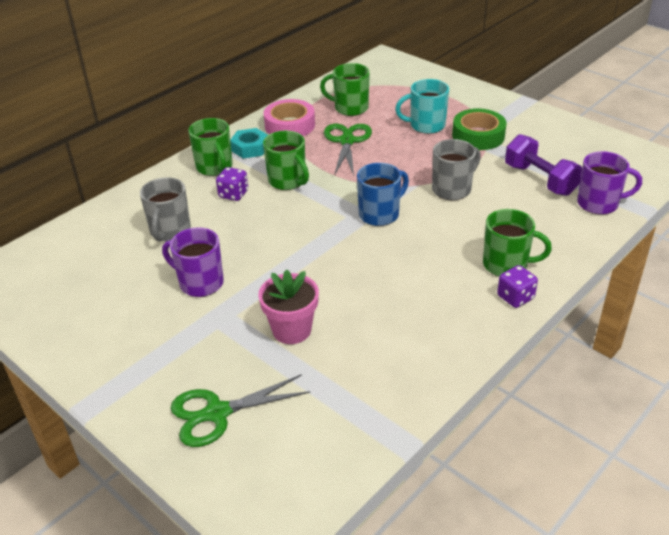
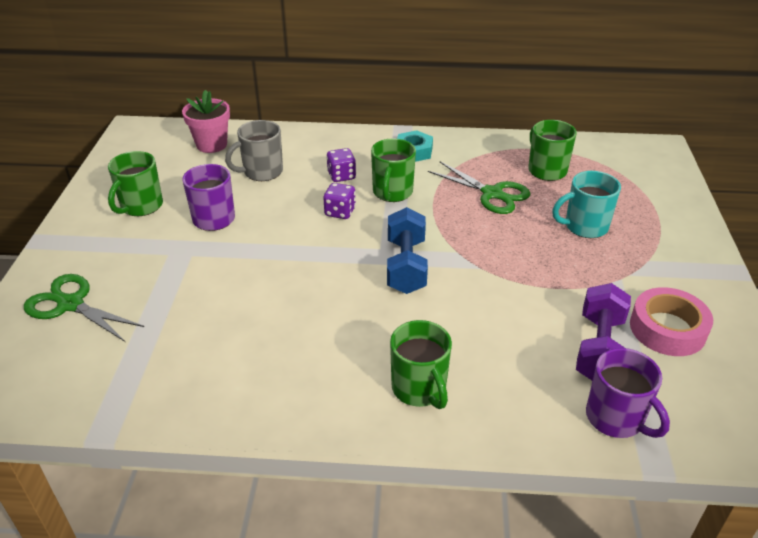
camera: 50 degrees right, 0 degrees up
(215, 167) = (366, 149): green mug -> green mug (141, 206)
(289, 125) = (473, 153): pink tape -> pink tape (667, 329)
(292, 330) = (197, 294): pink flower pot -> pink flower pot (211, 145)
(347, 141) = (492, 194): green scissors -> green scissors turned 75 degrees clockwise
(380, 214) = (406, 266): blue mug -> blue dumbbell
(426, 125) = (584, 226): turquoise mug -> turquoise mug turned 60 degrees counterclockwise
(452, 189) = (500, 293): grey mug -> none
(478, 136) = (616, 268): green tape -> none
(515, 297) = (373, 419): purple dice -> purple dice (340, 212)

